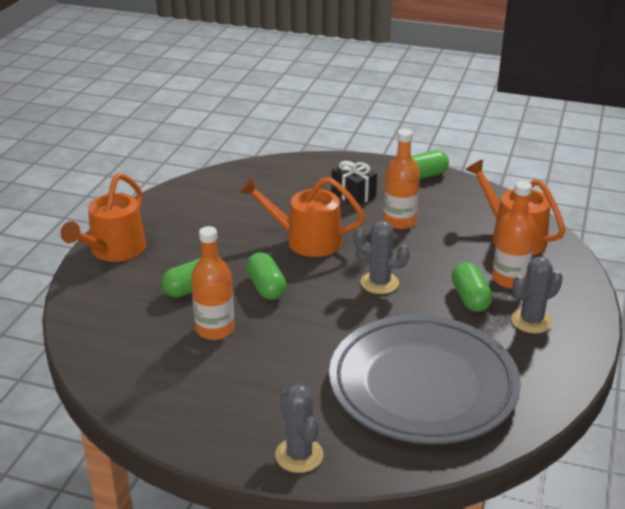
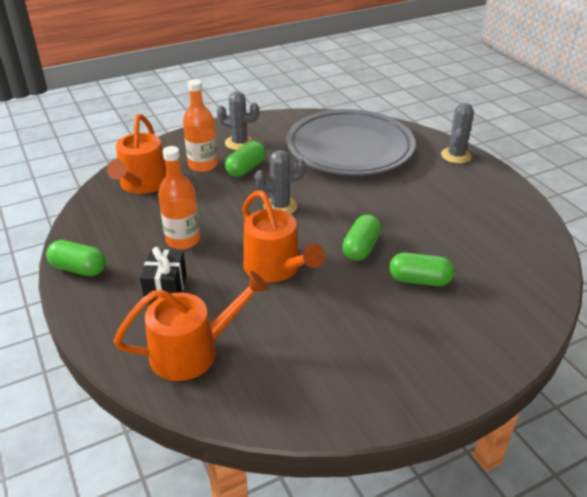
camera: 135 degrees left, 5 degrees up
(114, 250) = (457, 368): orange watering can -> orange watering can (192, 351)
(215, 329) = (434, 239): orange bottle -> none
(379, 283) = (280, 206): grey cactus -> grey cactus turned 75 degrees counterclockwise

